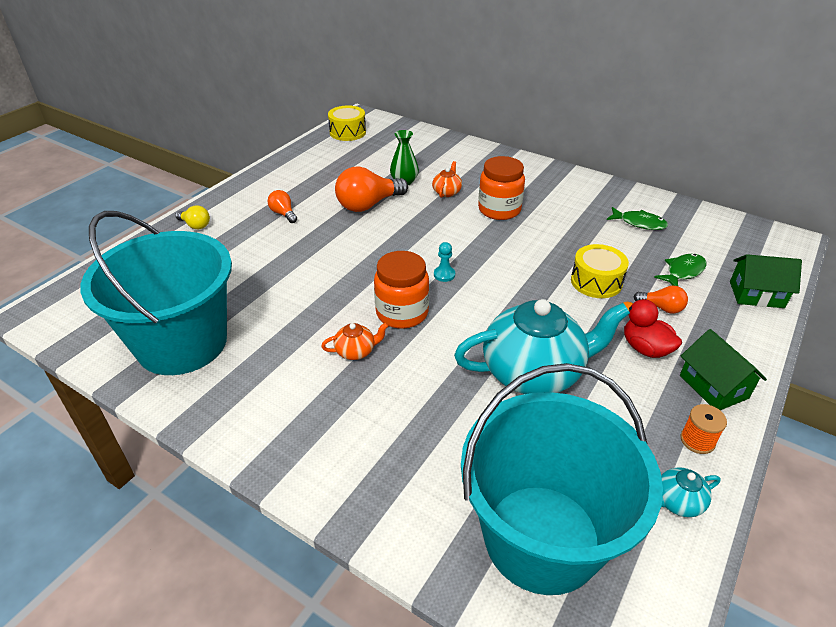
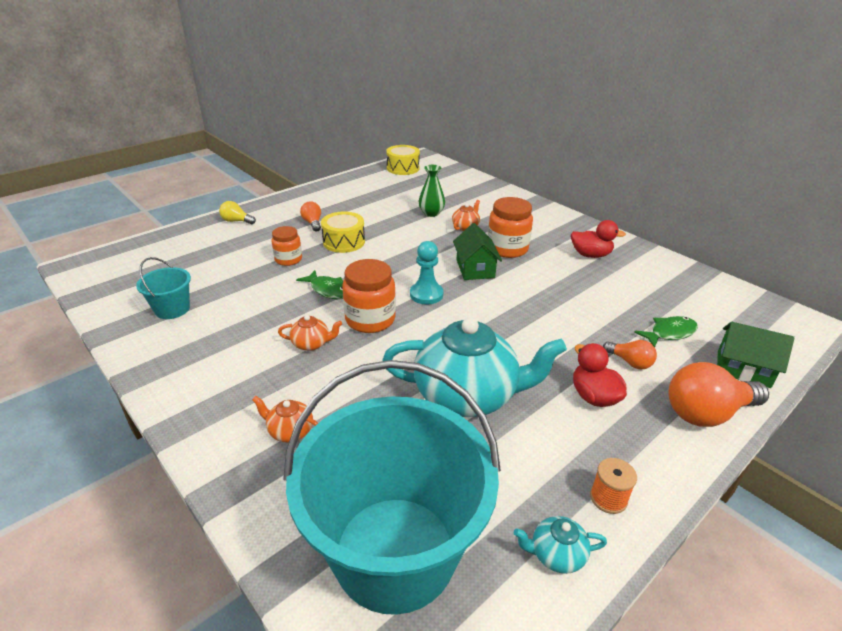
camera: 15 degrees right, 5 degrees down
(182, 343) = (172, 309): turquoise bucket -> turquoise bucket, size x0.42
(195, 225) = (236, 221): yellow light bulb -> yellow light bulb turned 150 degrees clockwise
(280, 261) = (288, 259): none -> orange jar
(368, 205) = (389, 227): orange light bulb -> orange light bulb (707, 413)
(383, 447) = (290, 431): none -> orange teapot
(444, 275) = (426, 294): turquoise pawn -> turquoise pawn, size x1.61
(580, 203) = (590, 255): none -> red duck
(596, 282) = (572, 326): yellow drum -> yellow drum (344, 242)
(639, 223) = (643, 281): green fish -> green fish (328, 290)
(713, 386) = (652, 449): green house -> green house (475, 268)

